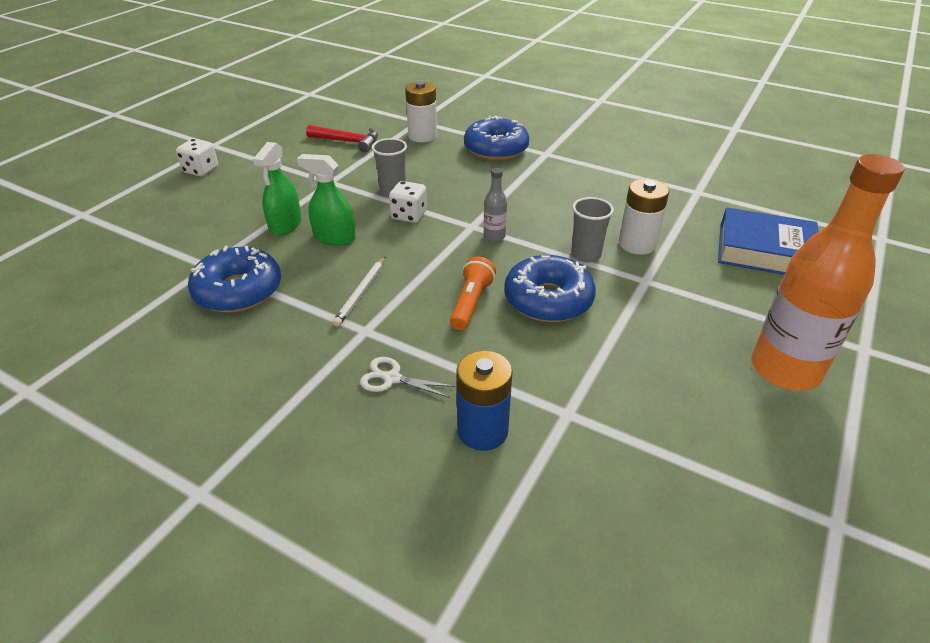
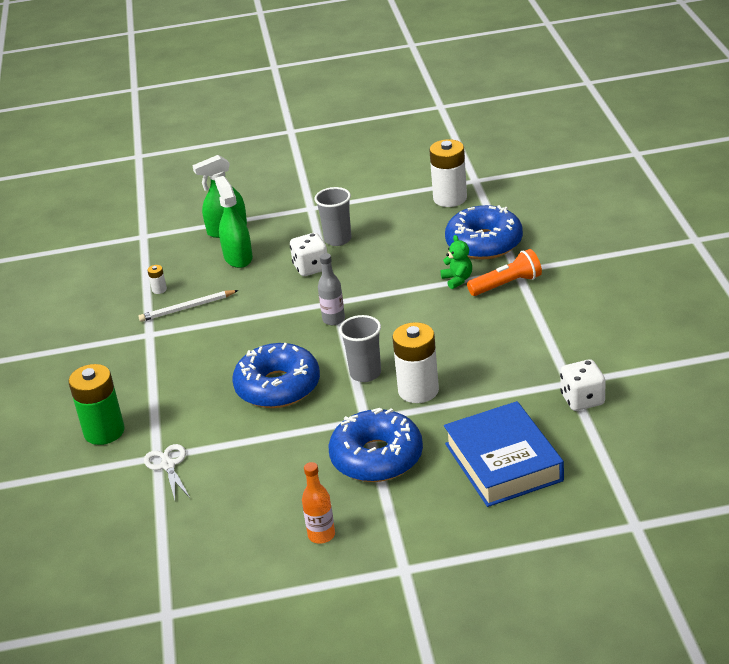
camera: 55 degrees right, 5 degrees down
(201, 170) = (249, 152): white dice -> white dice (582, 399)
(238, 290) = (132, 264): blue donut -> blue donut (377, 457)
(306, 294) = (159, 290): none -> white battery
(348, 142) = (384, 175): red hammer -> none
(392, 378) = (114, 372): white scissors -> white scissors (168, 465)
(471, 303) = (231, 357): orange flashlight -> orange flashlight (507, 284)
(482, 431) = (104, 431): blue battery -> green battery
(523, 174) = (457, 280): none -> green teddy bear
(785, 370) = (321, 535): orange bottle -> orange bottle, size x0.41

